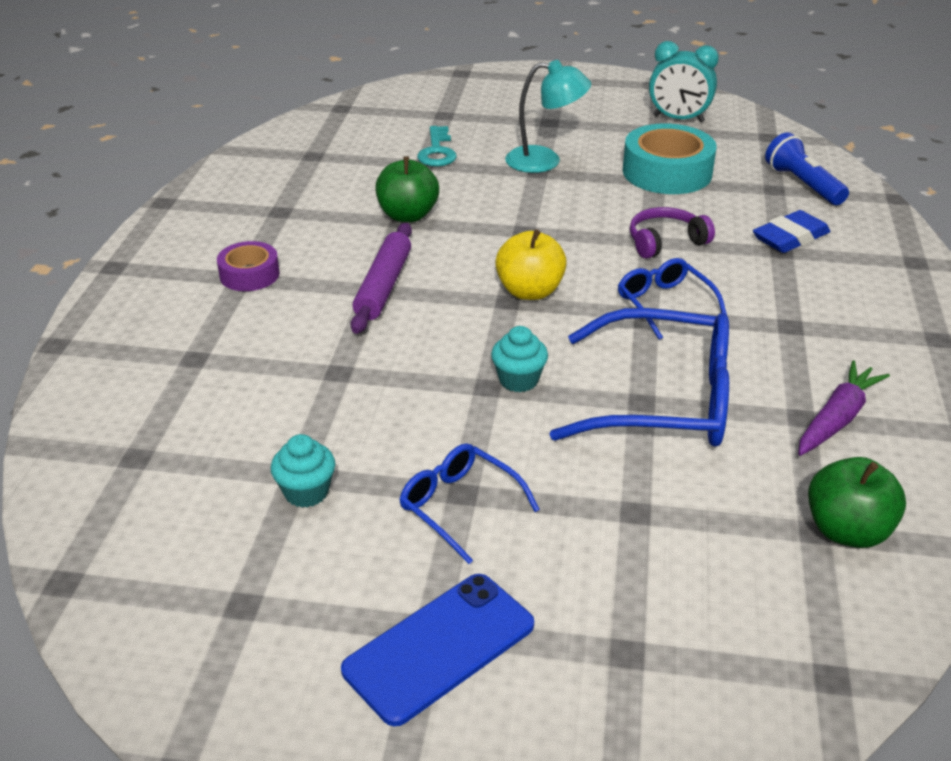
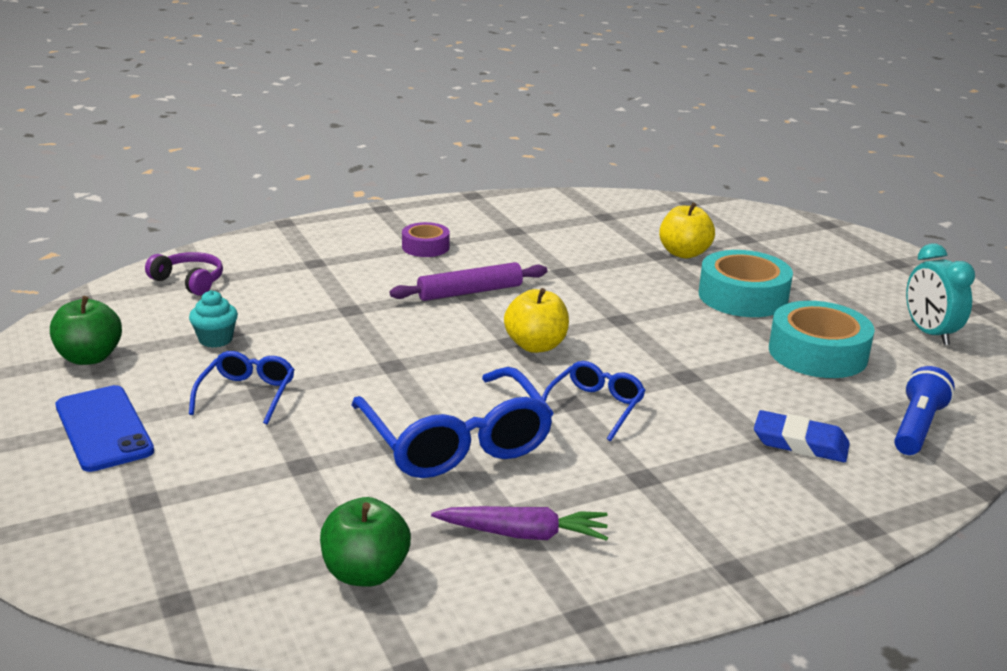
camera: 55 degrees right, 10 degrees down
(408, 215) = (574, 271): green apple -> green apple (90, 357)
(437, 151) = (684, 253): turquoise key -> yellow apple
(439, 647) = (103, 428): blue phone -> blue phone turned 45 degrees clockwise
(518, 380) = (413, 374): turquoise cupcake -> none
(545, 161) = (743, 296): turquoise lamp -> turquoise tape
(665, 242) = (695, 382): purple headphones -> purple headphones (189, 281)

